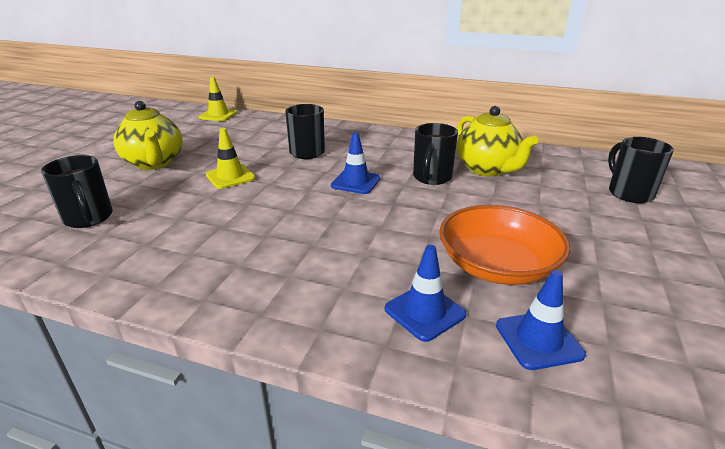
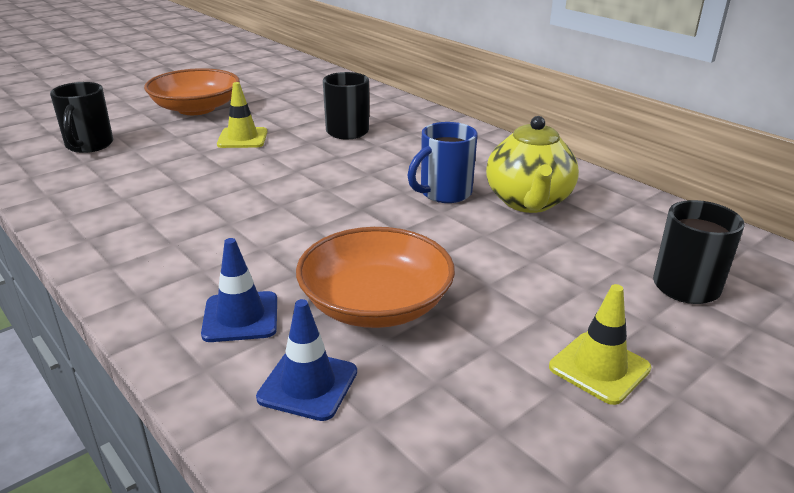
camera: 30 degrees right, 0 degrees up
(154, 163) = (196, 108): yellow teapot -> orange bowl
(218, 115) = (313, 72): yellow traffic cone -> yellow traffic cone (599, 368)
(356, 182) = (353, 175): blue traffic cone -> none
(432, 178) = (444, 193): black mug -> blue mug

